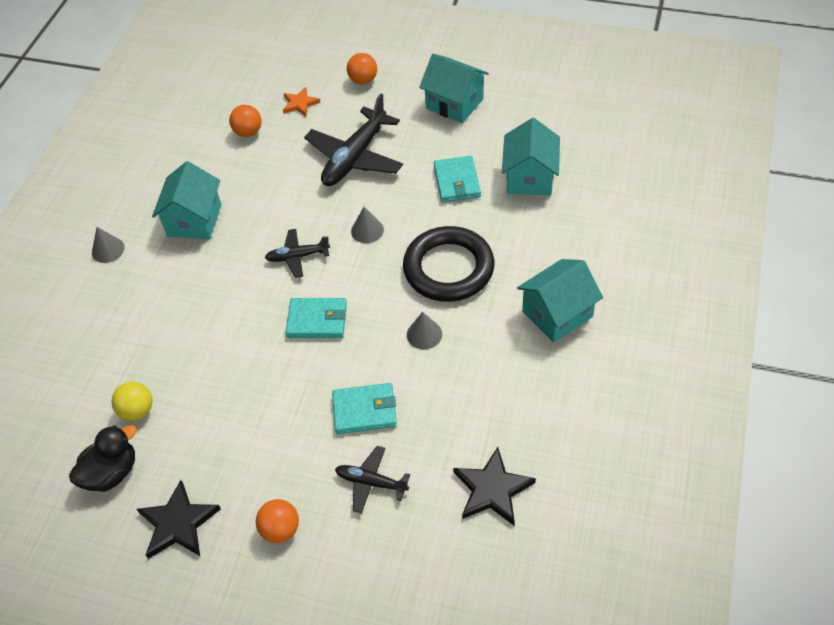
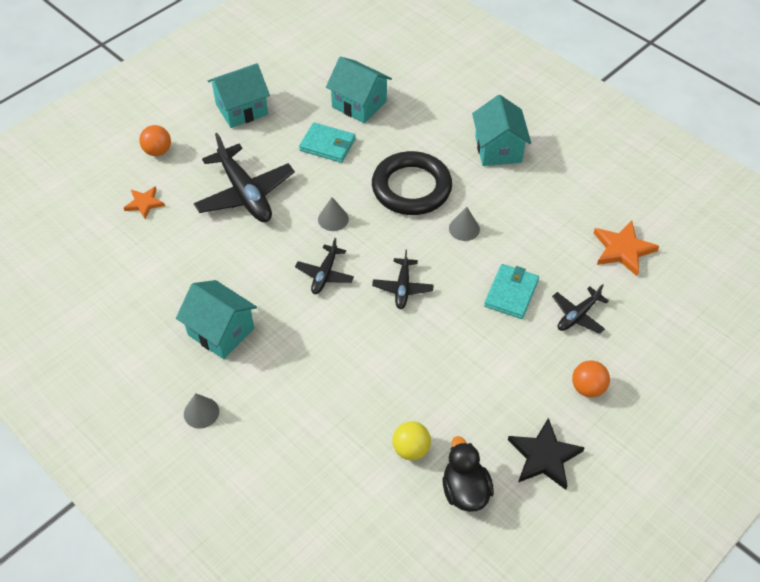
camera: 65 degrees left, 0 degrees up
(248, 132) = (145, 252): orange ball -> none
(317, 320) = (402, 288): turquoise wallet -> black plane
(492, 489) = (622, 250): black star -> orange star

